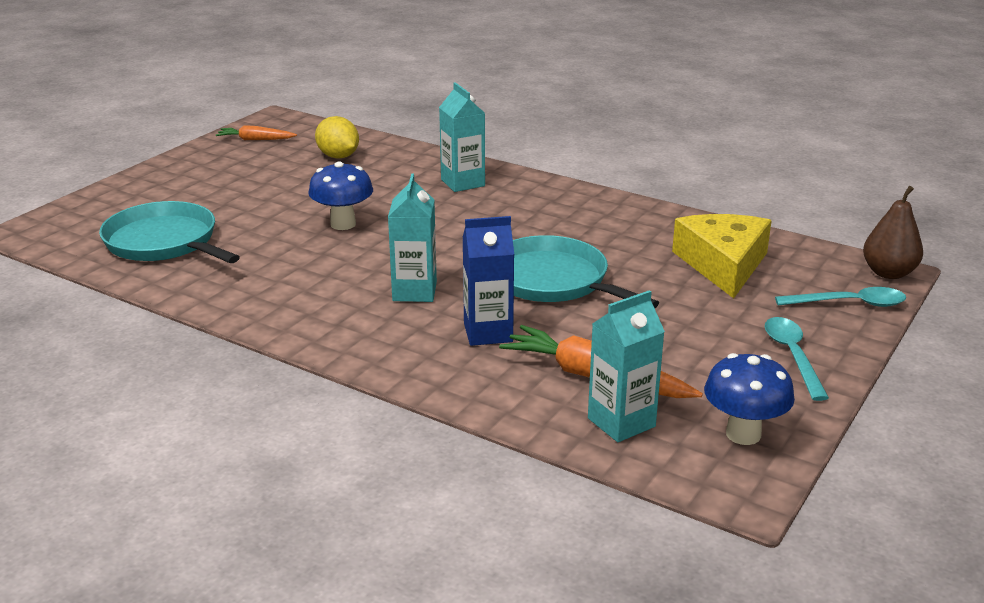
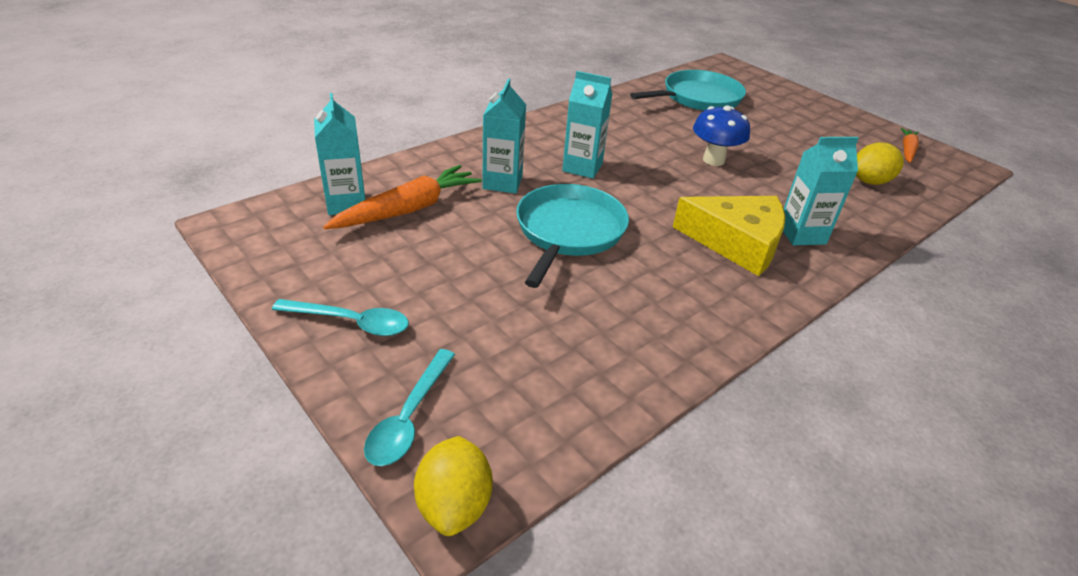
camera: 105 degrees right, 10 degrees up
(488, 333) = (502, 182): blue carton -> turquoise carton
(553, 281) = (569, 231): turquoise pan -> turquoise pan turned 45 degrees counterclockwise
(723, 264) = (551, 351): yellow cheese -> yellow cheese (736, 243)
(743, 434) = (281, 249): blue mushroom -> none
(888, 273) = (454, 505): brown pear -> yellow lemon

